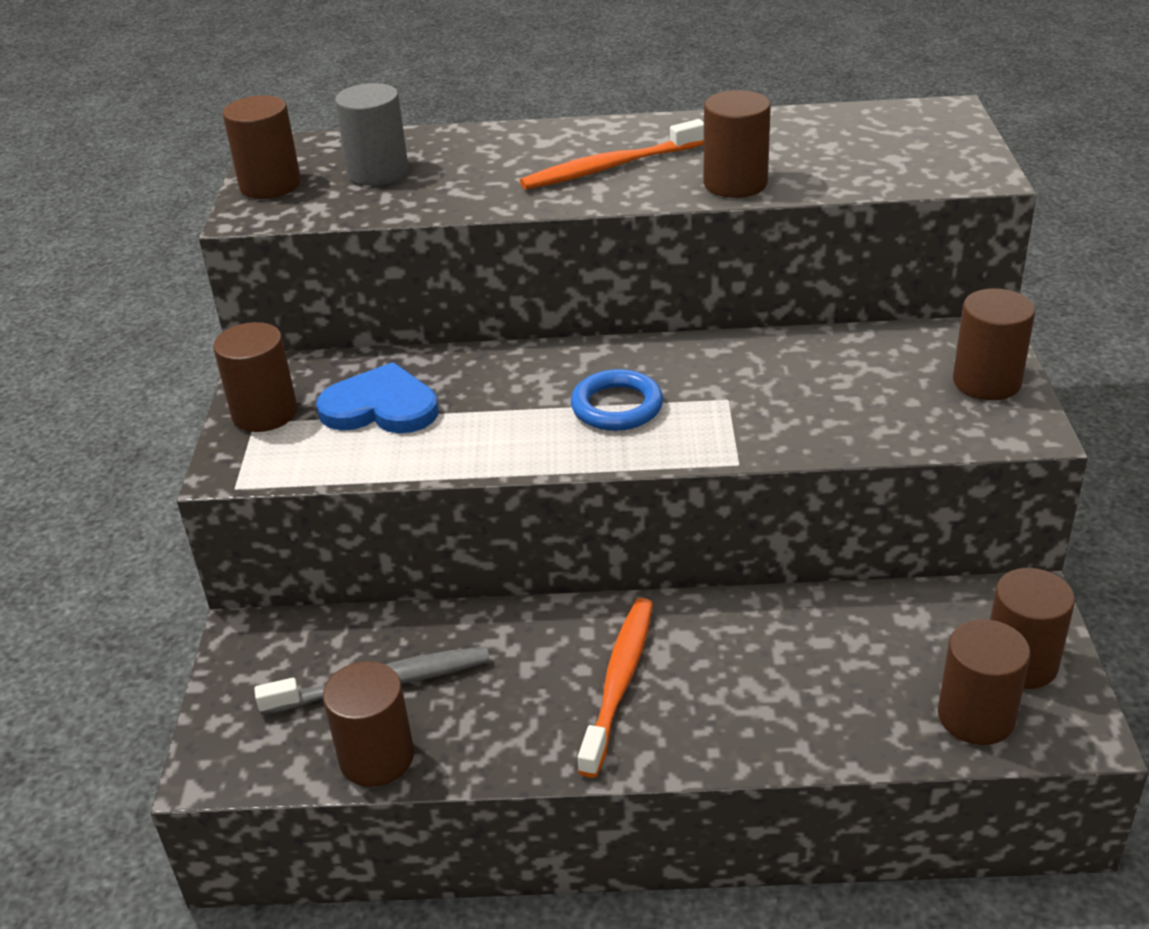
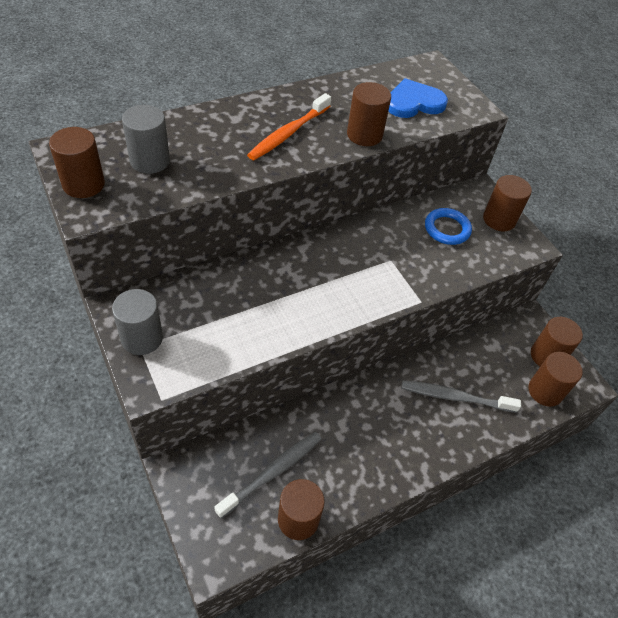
camera: 35 degrees left, 15 degrees up
(264, 413) = (142, 338): brown cylinder -> grey cylinder
(381, 407) = (210, 314): blue heart -> blue heart (414, 102)
(617, 406) = (340, 279): blue ring -> blue ring (447, 229)
(619, 682) = (388, 428): orange toothbrush -> none
(778, 674) = (455, 397): none -> grey toothbrush

